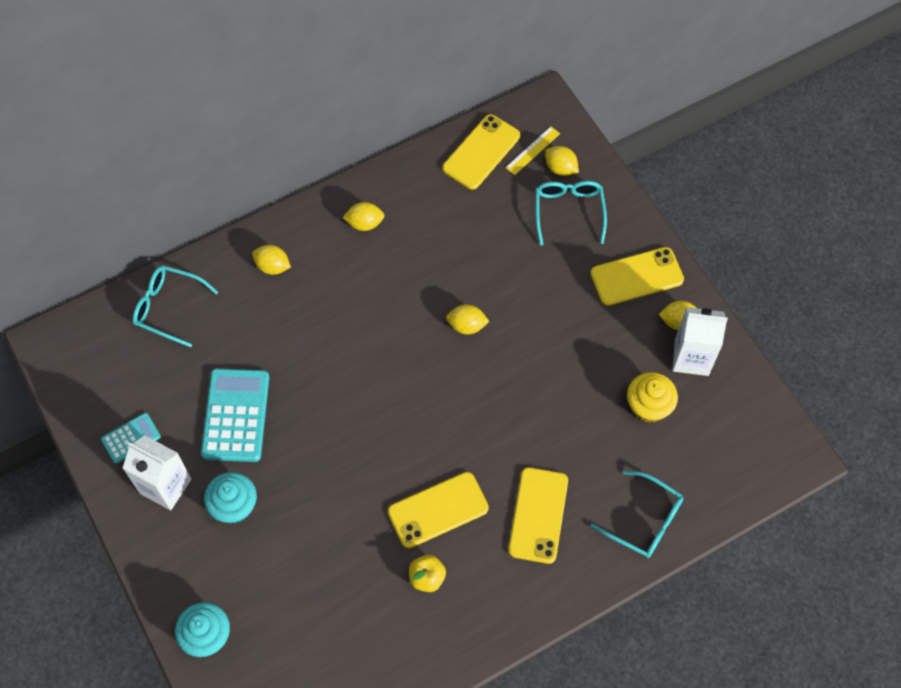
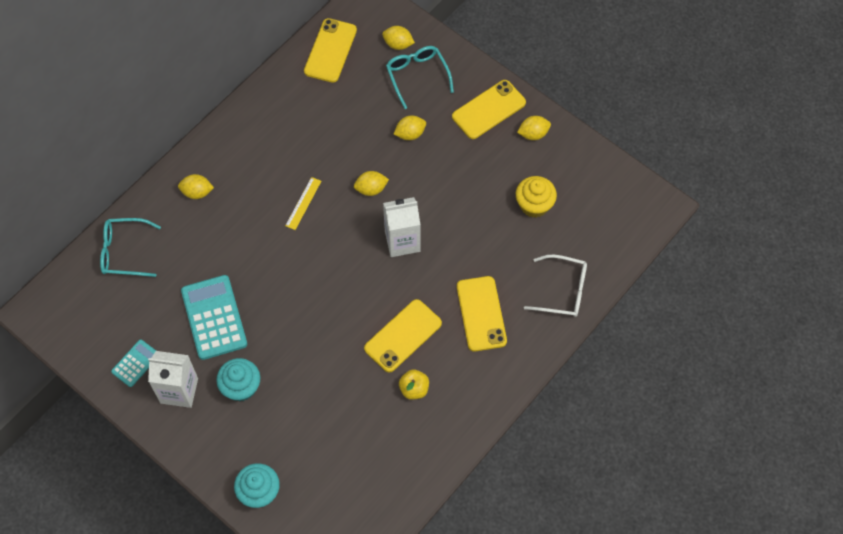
camera: 20 degrees left, 0 degrees up
(364, 223) = (258, 135): yellow lemon -> yellow lemon (410, 134)
(532, 150) = (371, 37): yellow ruler -> yellow ruler (303, 203)
(644, 521) = (563, 291): turquoise glasses -> white glasses
(691, 357) = (553, 157): white carton -> white carton (402, 241)

